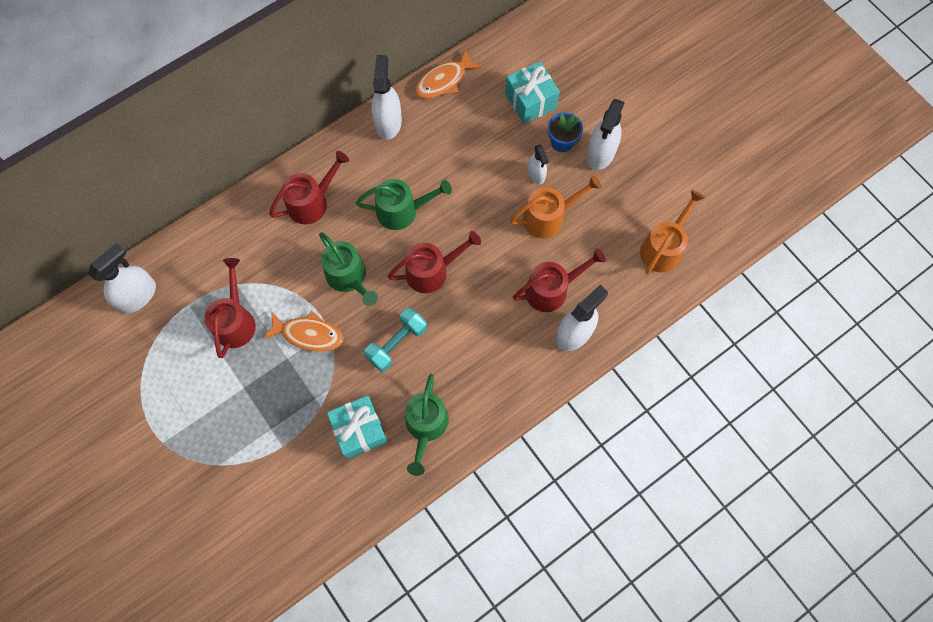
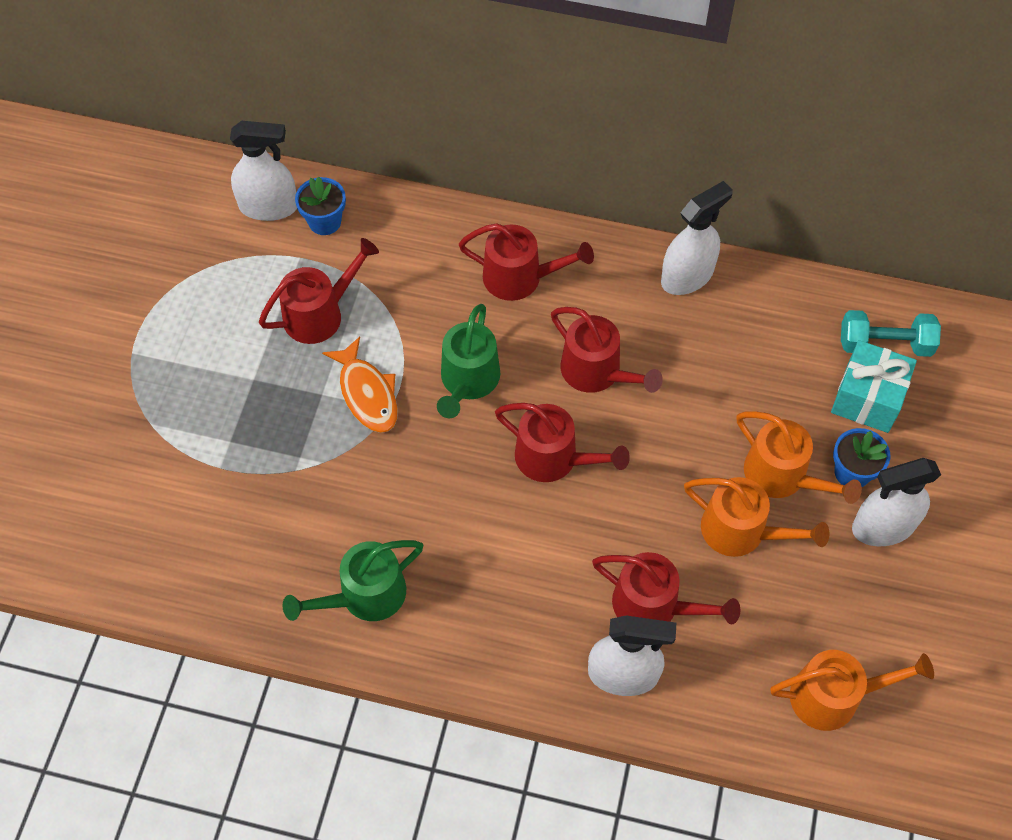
camera: 50 degrees right, 10 degrees down
(178, 273) = (325, 221): none -> blue flower pot
(360, 430) = (302, 530): turquoise gift -> none
(397, 343) = (435, 489): turquoise dumbbell -> turquoise dumbbell (884, 344)
(402, 211) = (596, 372): green watering can -> red watering can
(443, 81) = (795, 290): orange fish -> none
(536, 174) = (782, 476): white spray bottle -> orange watering can

